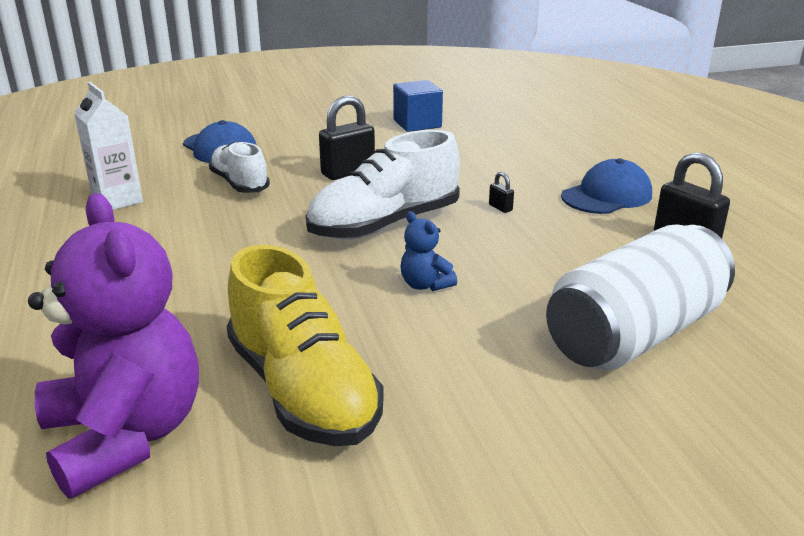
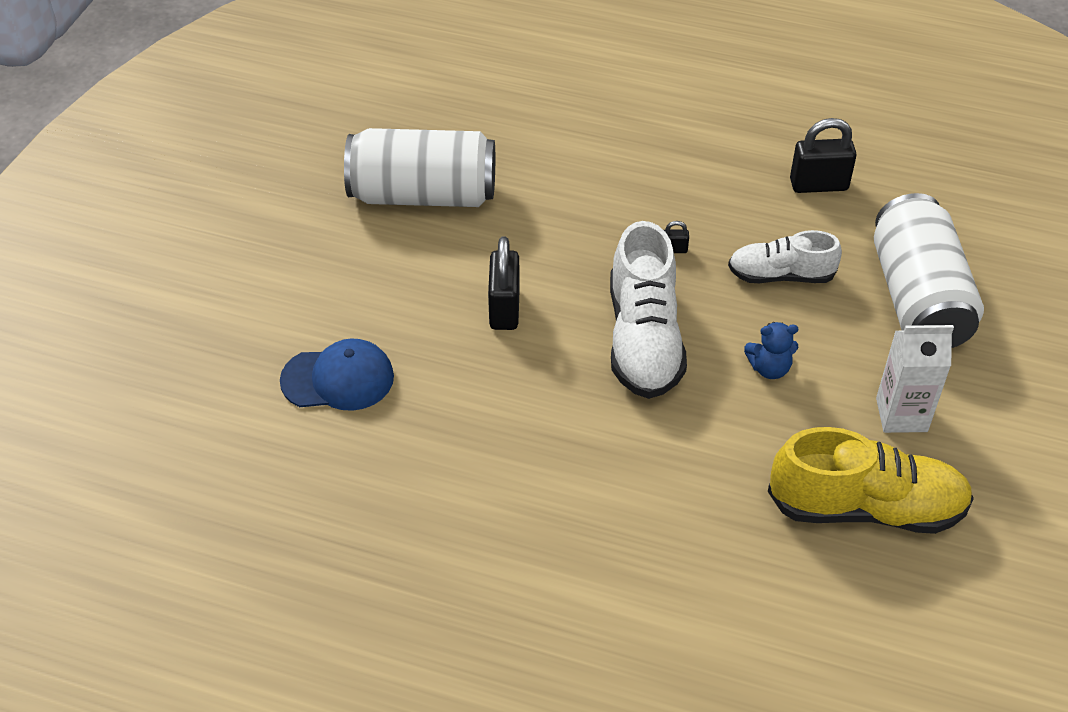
camera: 55 degrees left, 20 degrees up
(117, 200) = (414, 513): white carton -> white carton (901, 415)
(126, 436) = (856, 628): purple teddy bear -> none
(240, 184) = (457, 401): white shoe -> white shoe (781, 275)
(417, 124) = (423, 195): blue cube -> white can
(607, 196) = (707, 173): blue cap -> none

